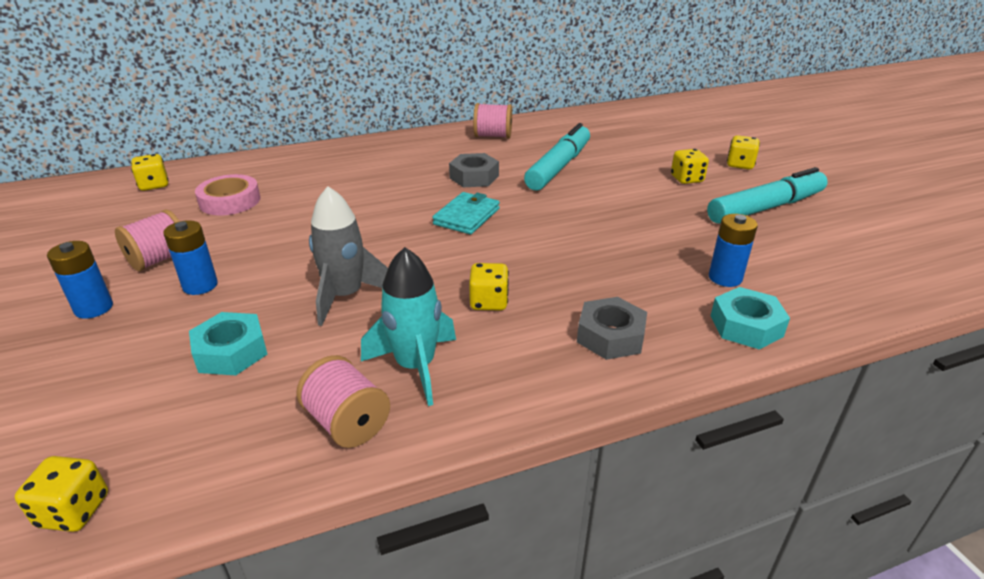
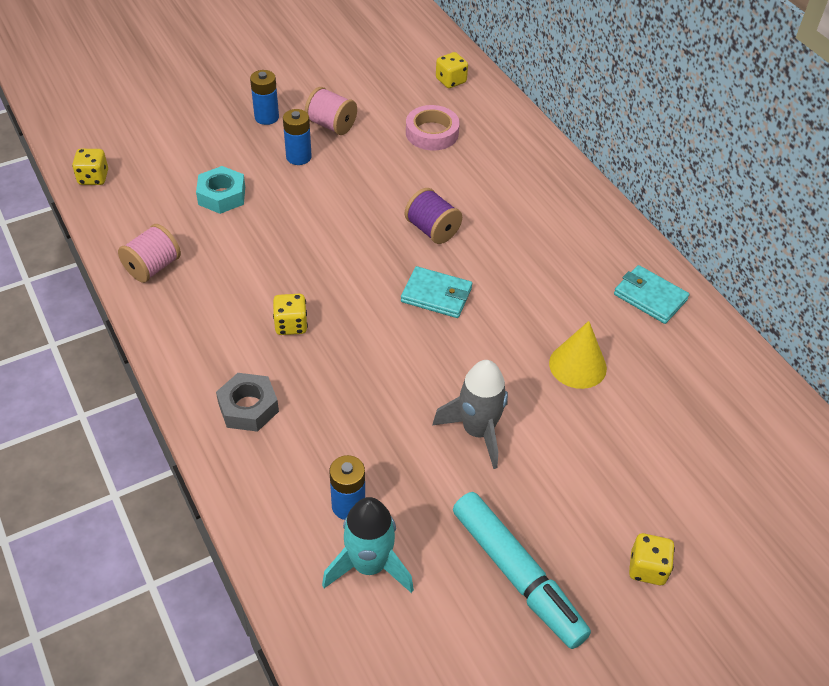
camera: 80 degrees right, 15 degrees up
(345, 296) = (291, 237): grey rocket -> grey rocket (477, 431)
(377, 212) = (432, 230): none -> purple spool
(415, 366) = (208, 291): turquoise rocket -> turquoise rocket (369, 565)
(474, 177) = (527, 291): grey nut -> none
(493, 136) = (650, 297): pink spool -> turquoise wallet
(559, 167) = (577, 365): turquoise marker -> yellow cone
(687, 179) = (580, 497): yellow dice -> none
(746, 326) = (268, 510): turquoise nut -> none

